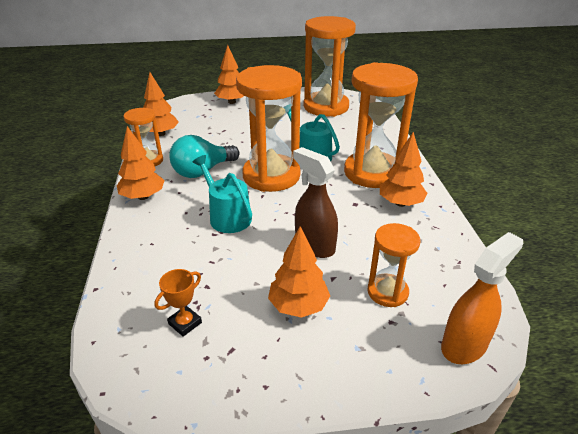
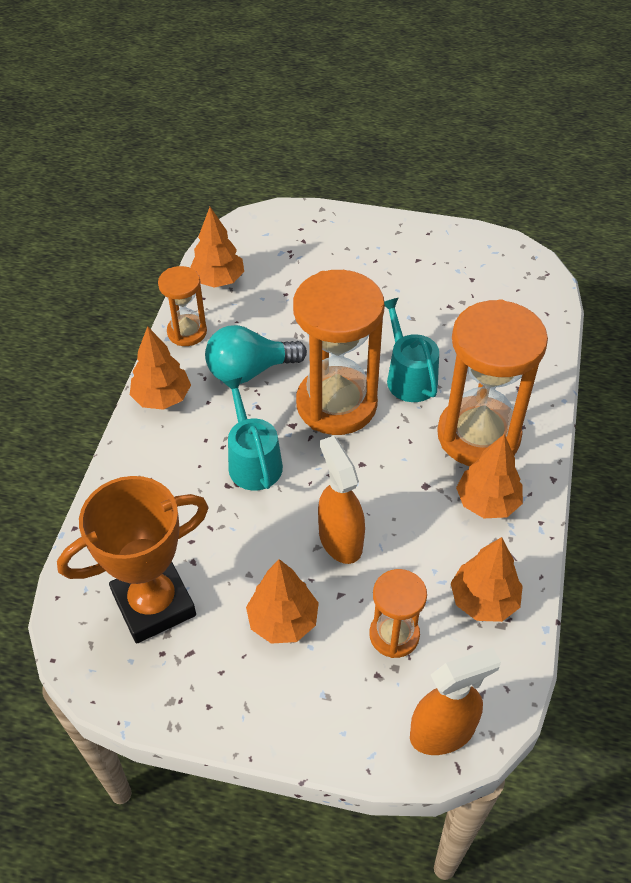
camera: 20 degrees right, 15 degrees up
(185, 323) = (154, 604): orange trophy -> orange trophy, size x2.39
(232, 102) = (341, 232): orange tree -> orange tree (483, 600)
(314, 245) = (340, 540): brown spray bottle -> orange spray bottle
(326, 107) = (479, 277): orange hourglass -> none

